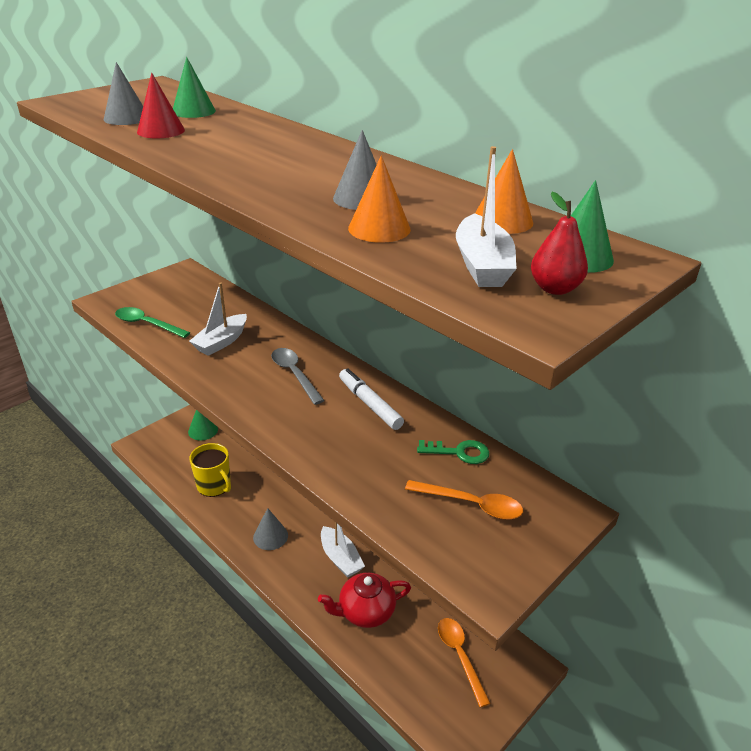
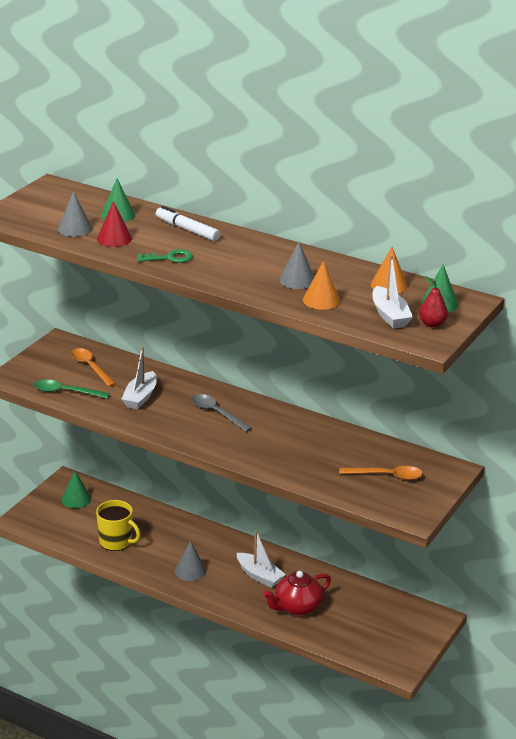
camera: 15 degrees left, 5 degrees down
(370, 404) = (287, 425): white marker -> white marker (187, 229)
(458, 452) = (366, 447): green key -> green key (169, 258)
(460, 656) = (382, 621): orange spoon -> orange spoon (90, 367)

